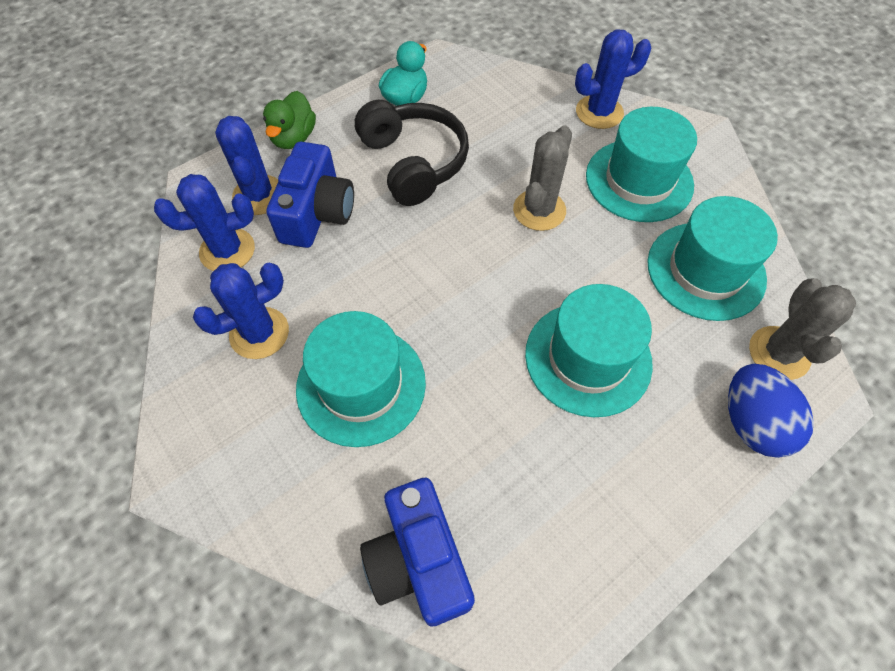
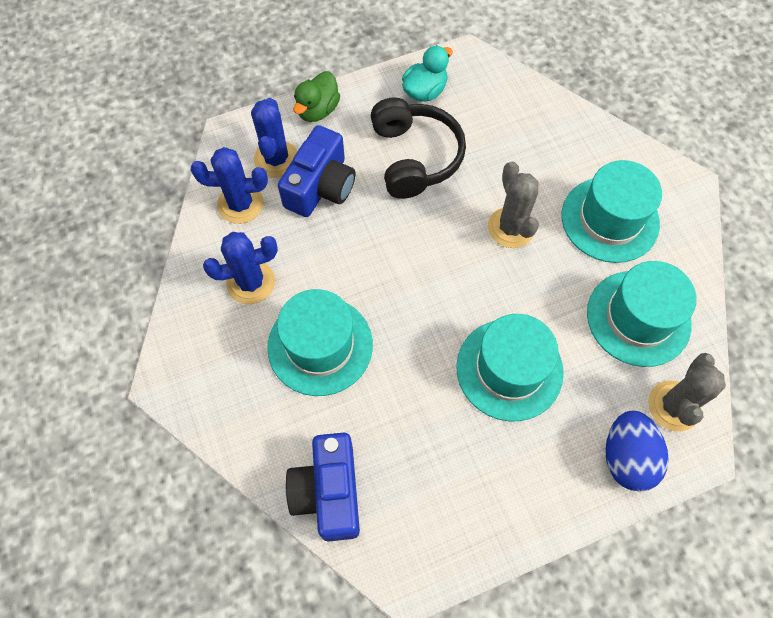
camera: 15 degrees right, 5 degrees up
(539, 210) = (511, 228): grey cactus -> grey cactus turned 60 degrees counterclockwise
(599, 112) = (597, 143): blue cactus -> none

